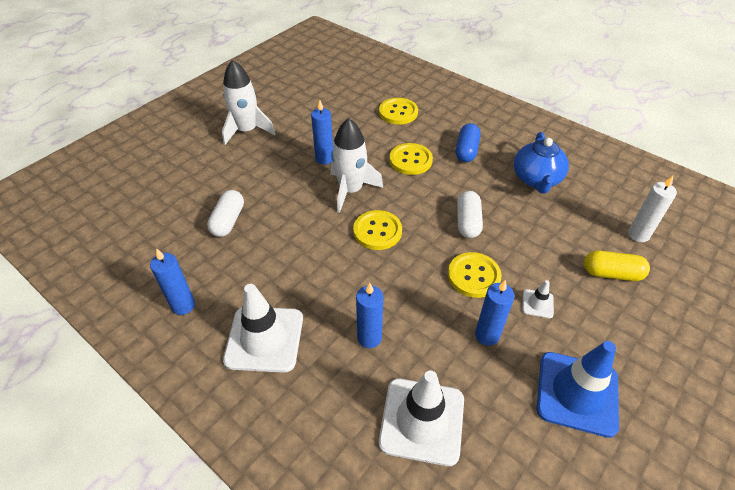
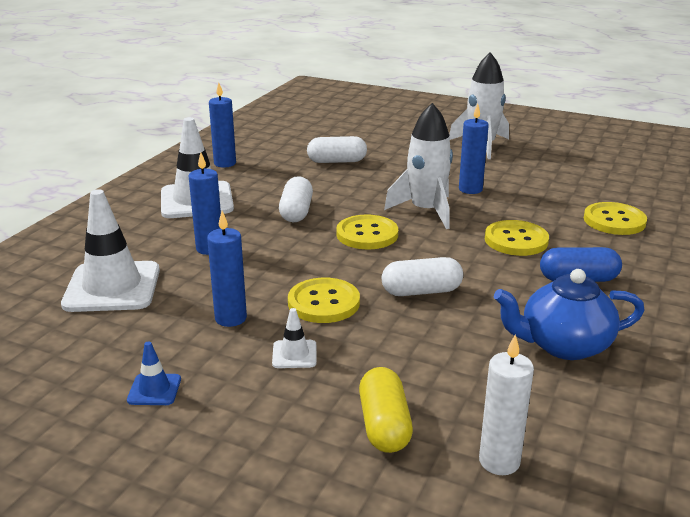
camera: 75 degrees right, 20 degrees down
(321, 267) = (296, 212): none -> white capsule
(577, 393) = (154, 390): blue traffic cone -> blue traffic cone, size x0.45

